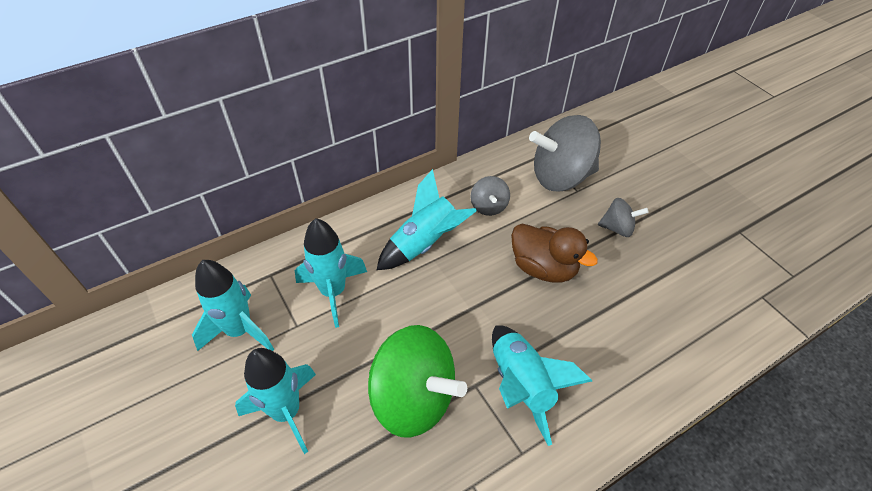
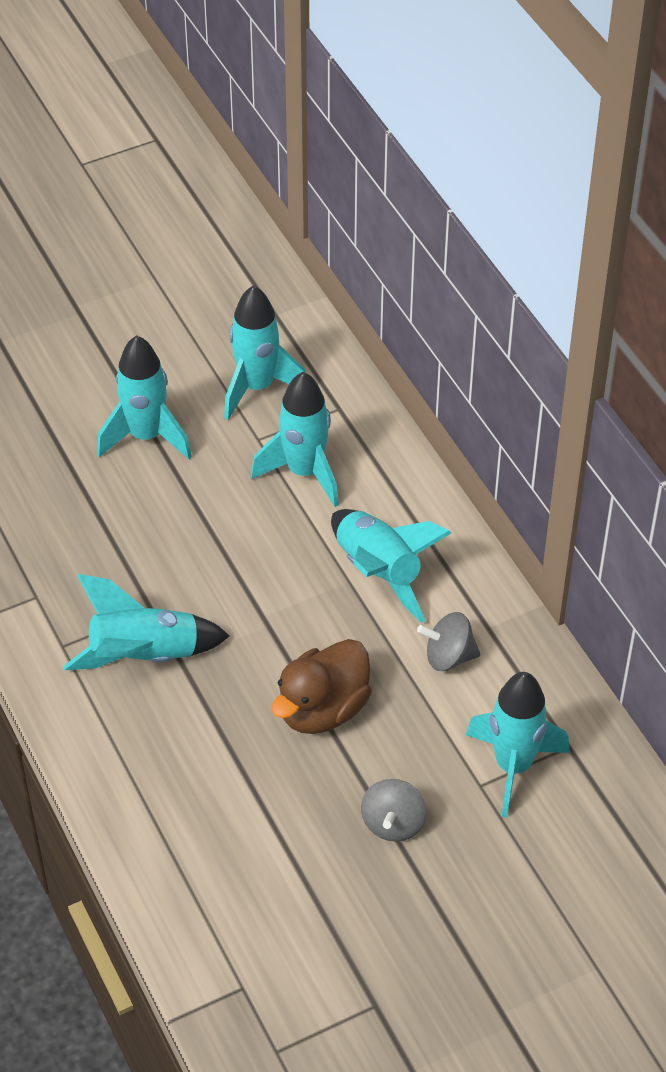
camera: 95 degrees right, 0 degrees up
(413, 398) = (145, 549): green spinning top -> none
(560, 177) = (513, 766): grey spinning top -> turquoise rocket

